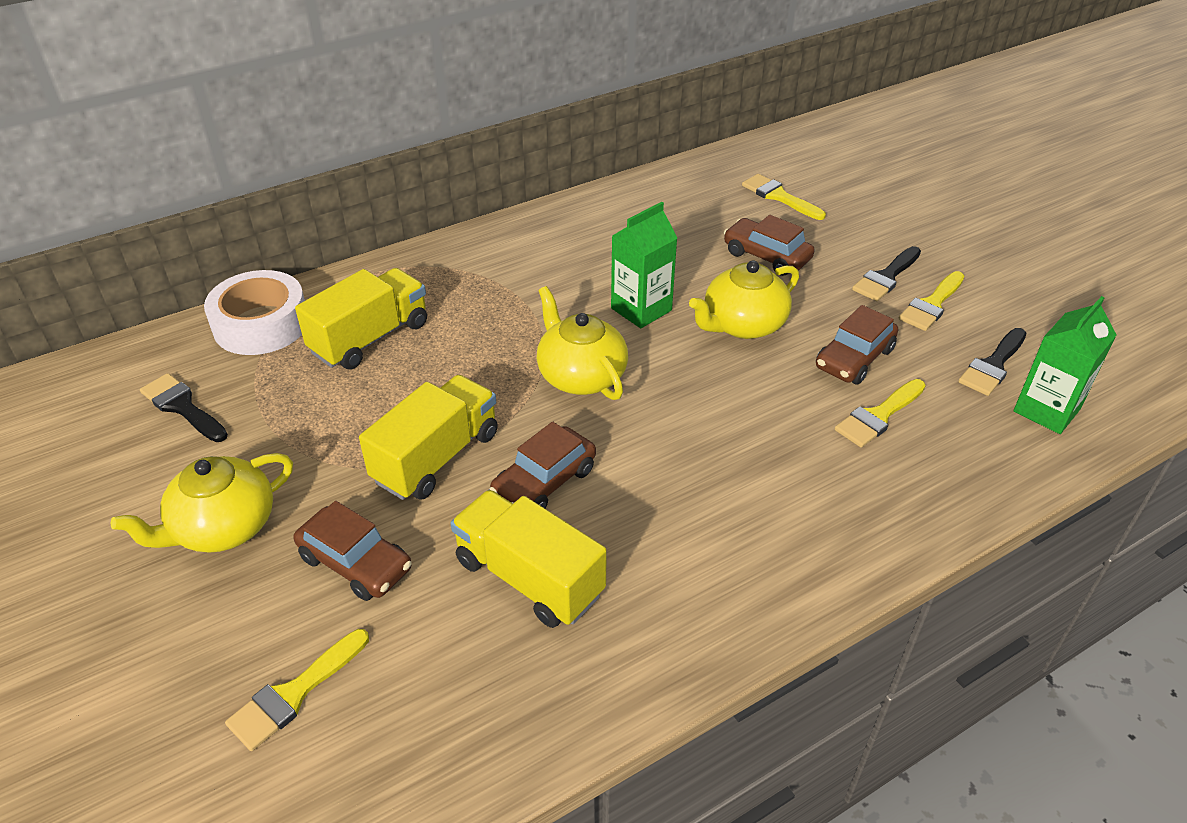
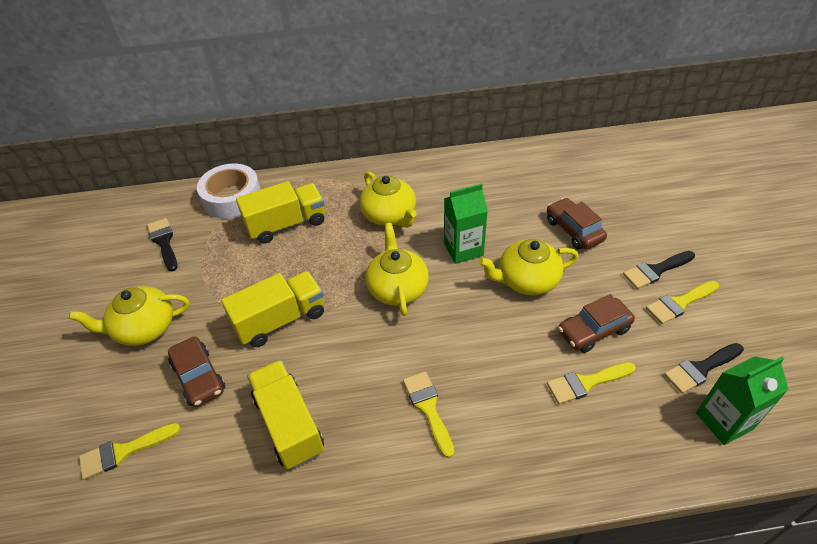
camera: 25 degrees right, 5 degrees up
(516, 293) = (390, 215): none -> yellow teapot
(544, 482) = (334, 359): brown car -> none
(779, 196) = (609, 184): yellow brush -> yellow brush (428, 408)

